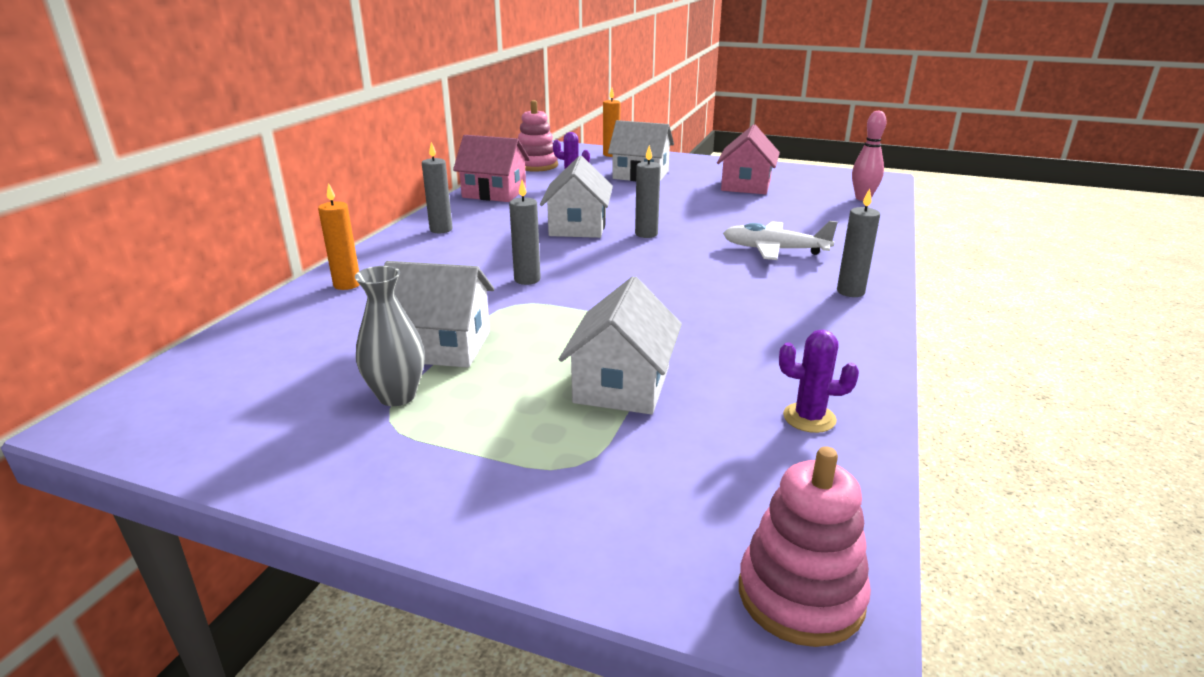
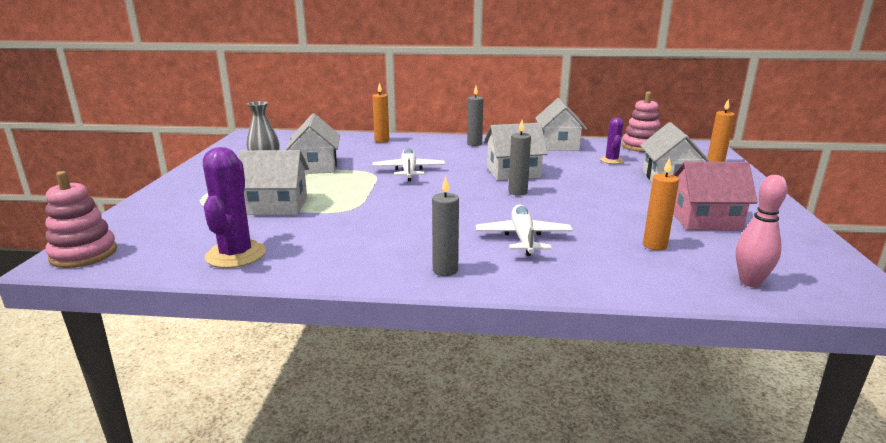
camera: 75 degrees right, 5 degrees down
(494, 193) = (558, 145): pink house -> white house
(527, 279) = (409, 171): grey candle -> white plane
(797, 209) = (654, 245): none -> orange candle
(809, 418) = (235, 255): purple cactus -> purple cactus, size x1.71

